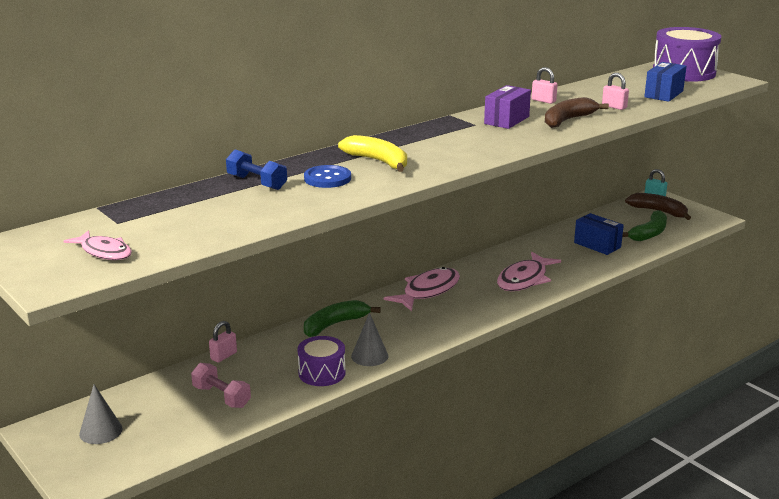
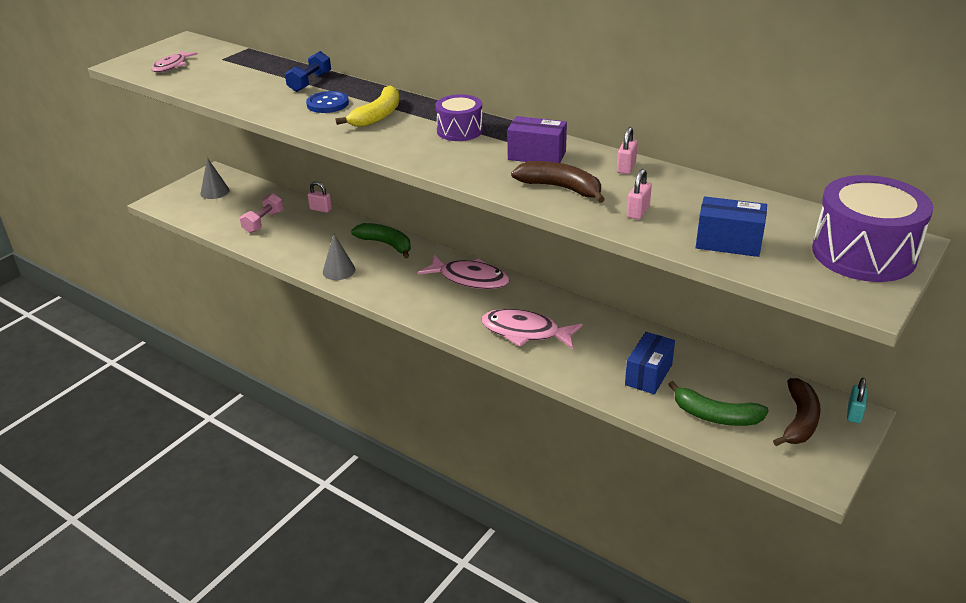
camera: 75 degrees right, 10 degrees up
(322, 373) = (306, 254): purple drum -> purple drum (459, 130)

